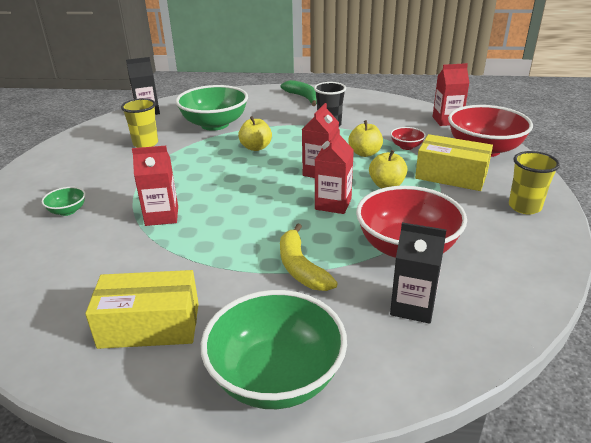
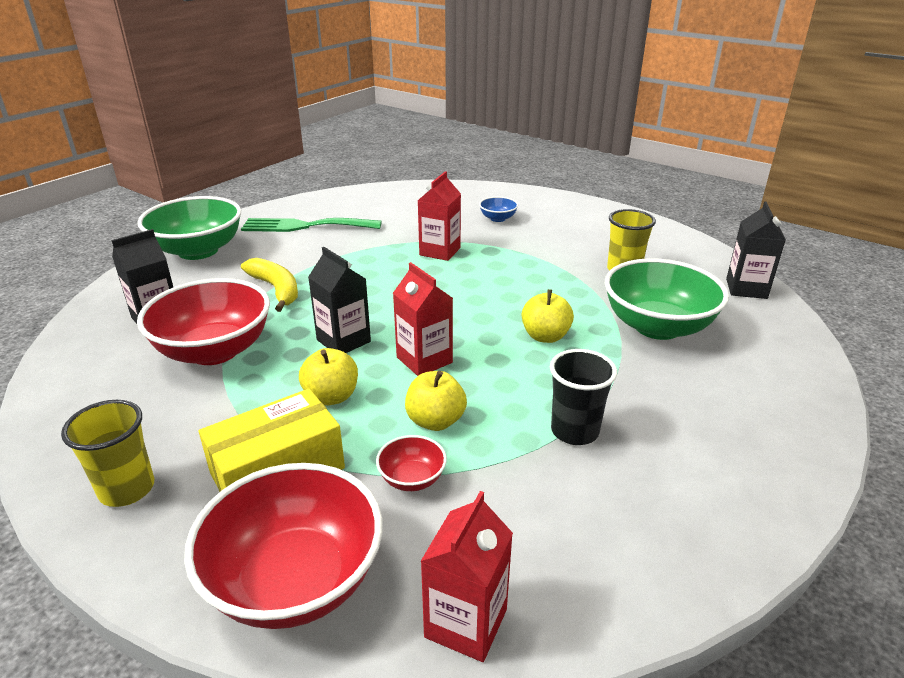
camera: 120 degrees right, 0 degrees up
(67, 211) = (498, 218): green bowl -> blue bowl
(149, 325) = (305, 226): yellow box -> green fork
(300, 267) = (276, 289): yellow banana -> yellow banana turned 45 degrees clockwise
(304, 98) = (743, 457): green banana -> none
(333, 204) = (343, 341): red carton -> black carton

